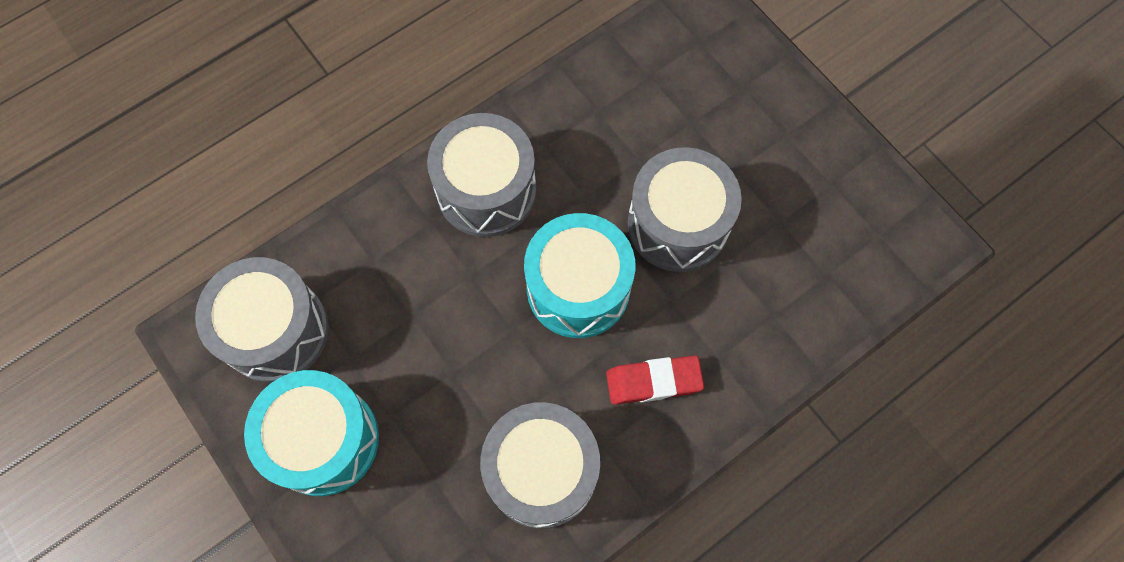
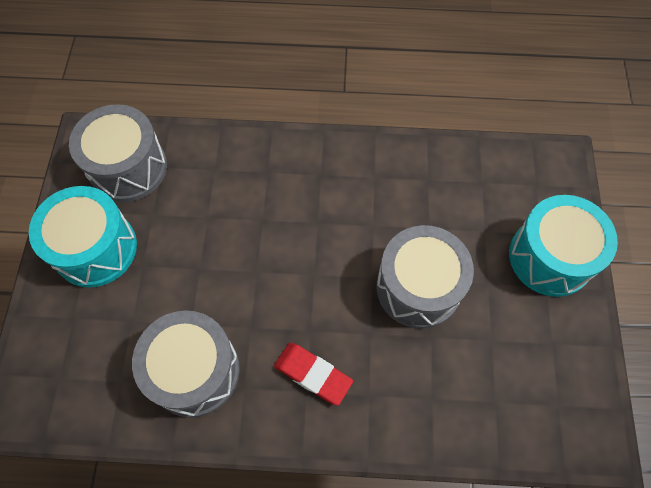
camera: 40 degrees right, 5 degrees down
(486, 190) = (316, 177): grey drum -> none
(578, 288) = (318, 277): turquoise drum -> turquoise drum (550, 257)

